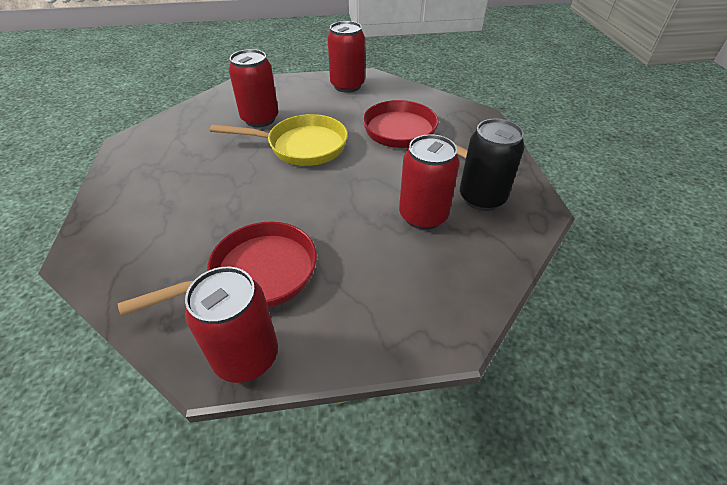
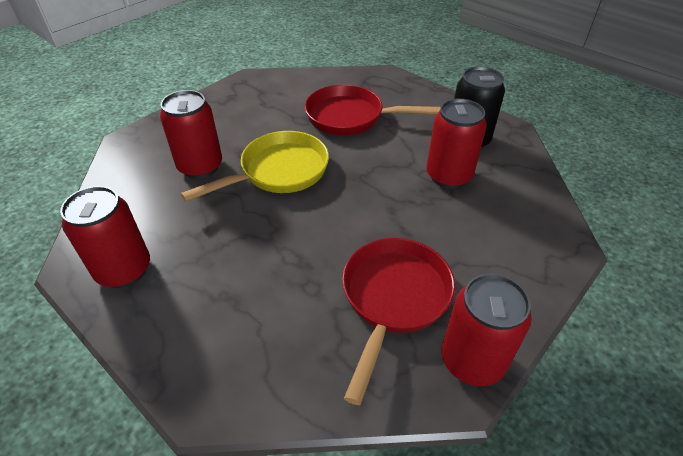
camera: 40 degrees left, 0 degrees up
(347, 86) = (243, 96): red can -> red can (124, 270)

